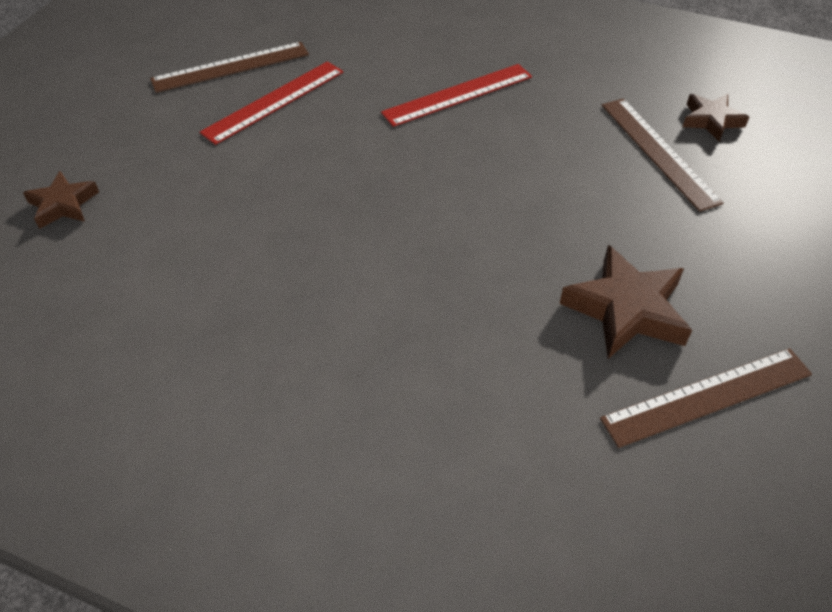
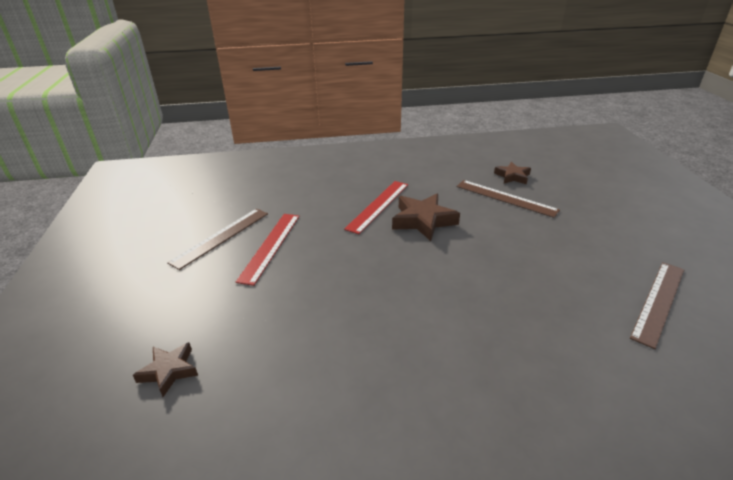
camera: 30 degrees left, 15 degrees down
(626, 309) = (577, 277): brown star -> brown star (423, 221)

